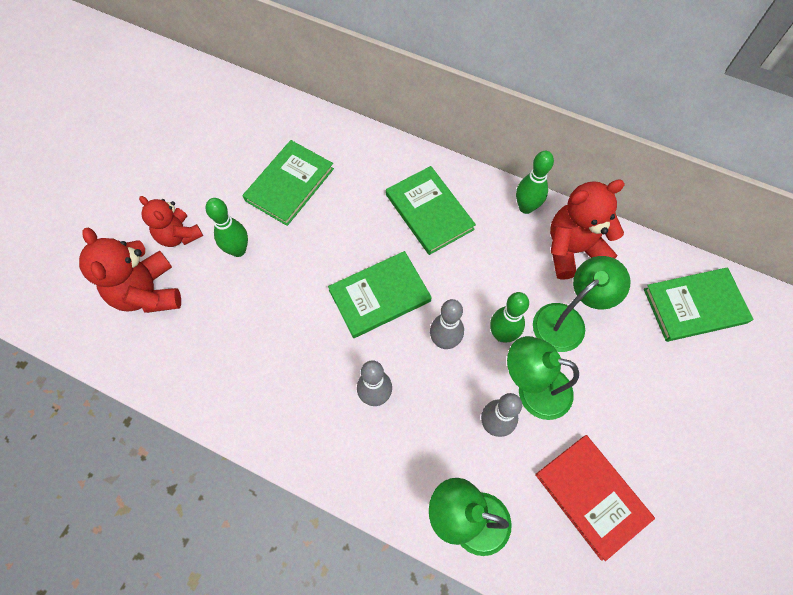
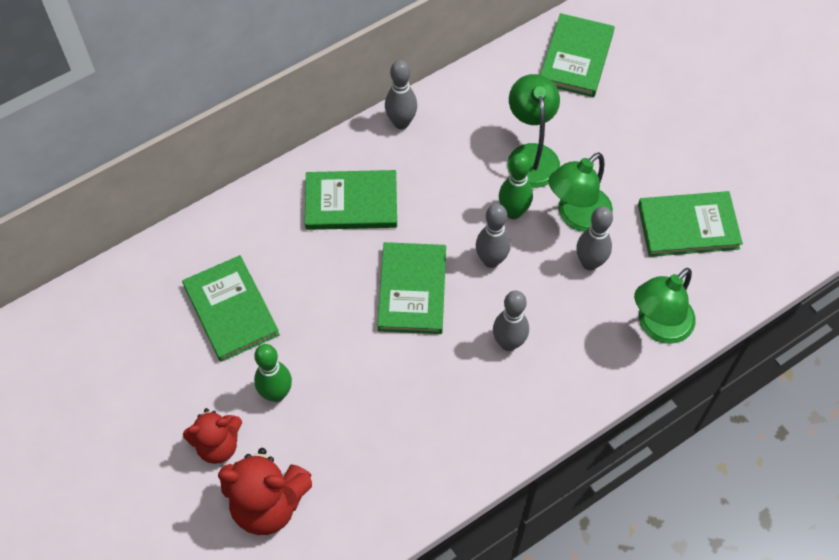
camera: 60 degrees left, 5 degrees down
(526, 207) = (401, 122): green bowling pin -> grey bowling pin
(572, 249) = (468, 112): red teddy bear -> none
(591, 496) = (688, 226): red book -> green book

